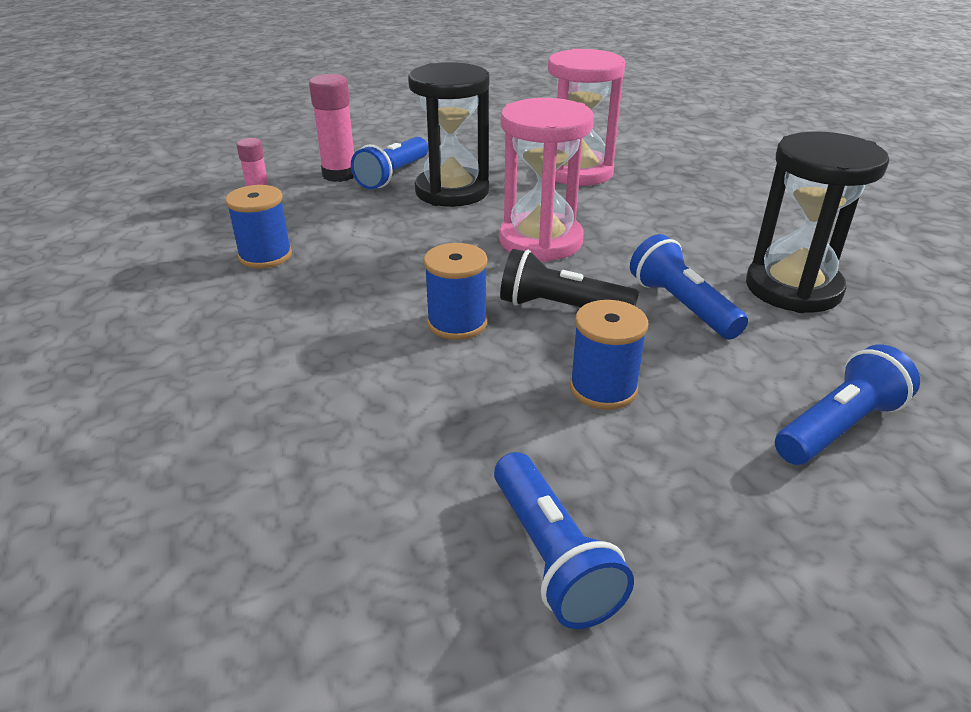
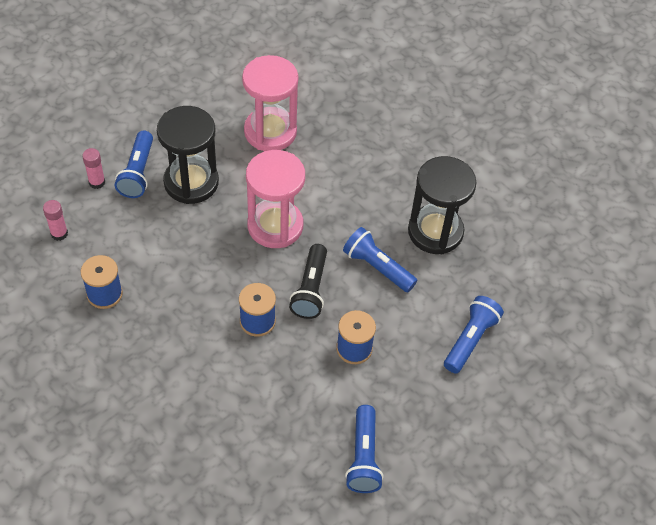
camera: 25 degrees left, 20 degrees up
(339, 175) = (97, 182): pink glue stick -> pink glue stick, size x0.61
(552, 556) = (363, 457): blue flashlight -> blue flashlight turned 45 degrees clockwise
(560, 308) = (310, 289): black flashlight -> black flashlight turned 75 degrees counterclockwise

